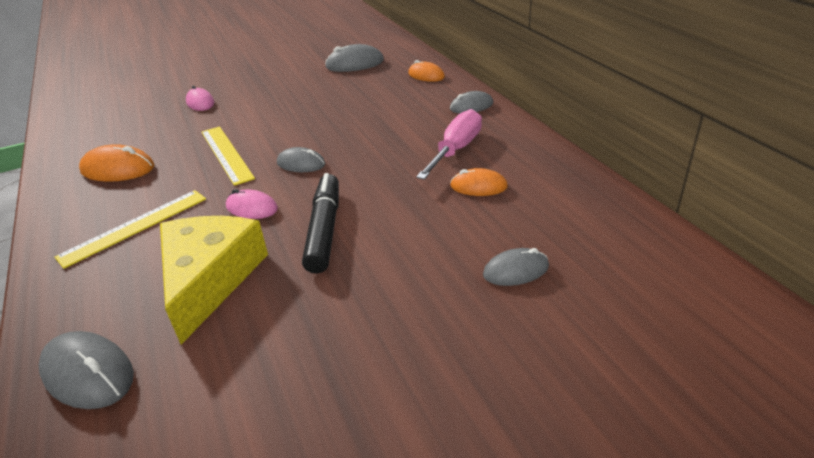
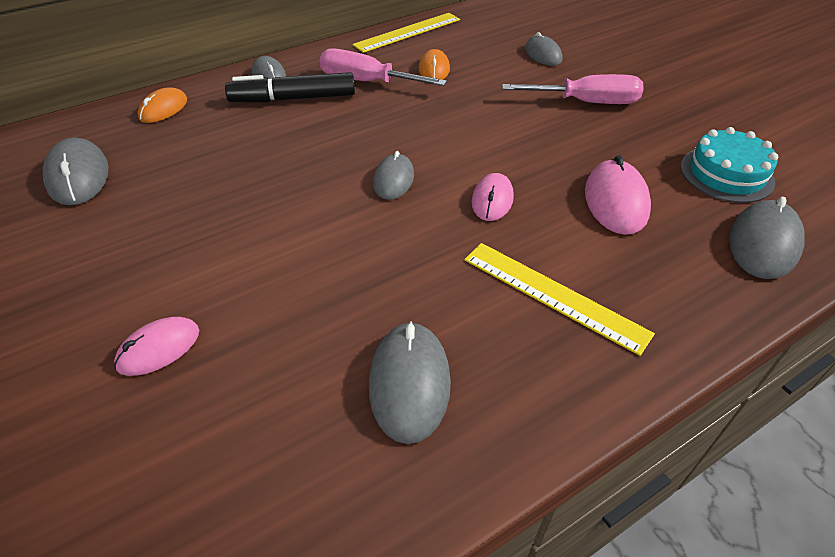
camera: 100 degrees left, 10 degrees up
(118, 169) = (409, 383): orange mouse -> grey mouse
(201, 383) = (726, 174): none -> turquoise cake
(210, 279) = (616, 201): yellow cheese -> pink mouse
(226, 154) = (365, 255): yellow ruler -> yellow ruler (407, 32)
(324, 230) = (519, 143): black marker -> black marker (293, 99)
(388, 290) = (586, 102): none -> pink screwdriver

